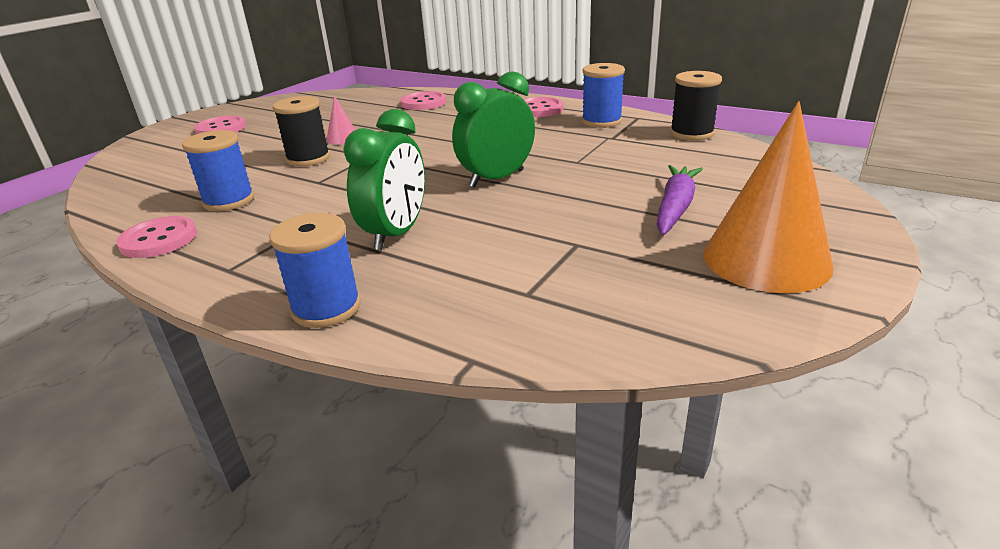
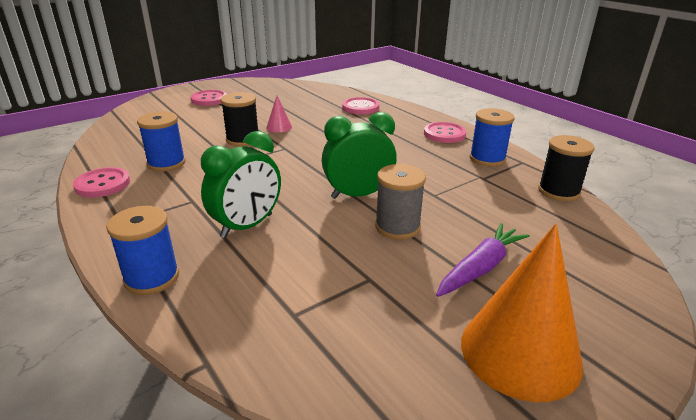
camera: 20 degrees right, 0 degrees up
(564, 196) = (397, 227): none -> grey spool

